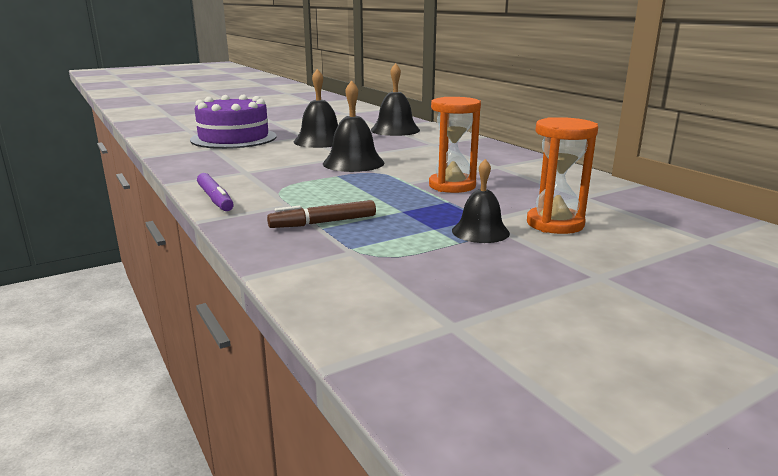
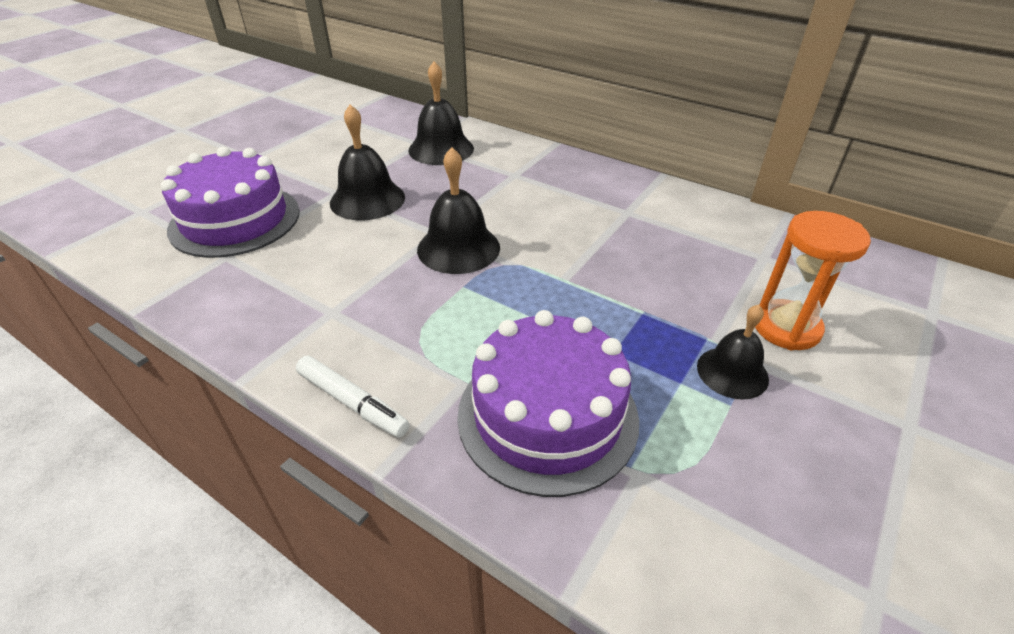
camera: 25 degrees left, 20 degrees up
(215, 199) = (352, 403): purple marker -> white marker
(323, 222) = (547, 415): brown marker -> purple cake
(452, 186) = (618, 273): orange hourglass -> none

